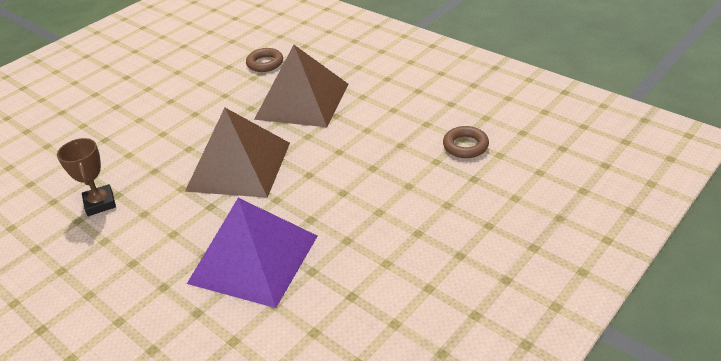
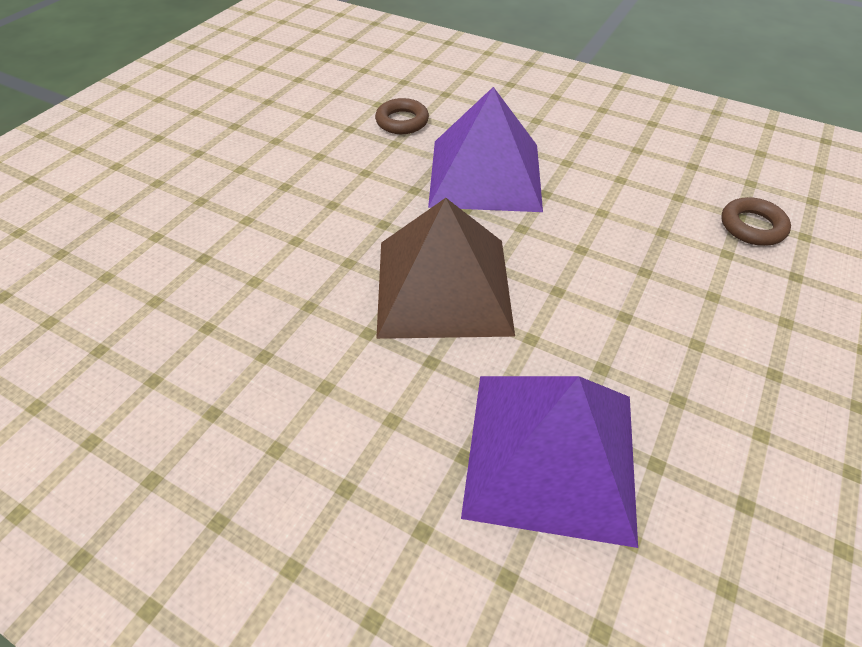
camera: 15 degrees left, 10 degrees up
(100, 203) = (240, 375): brown trophy -> none
(302, 101) = (485, 174): brown pyramid -> purple pyramid

